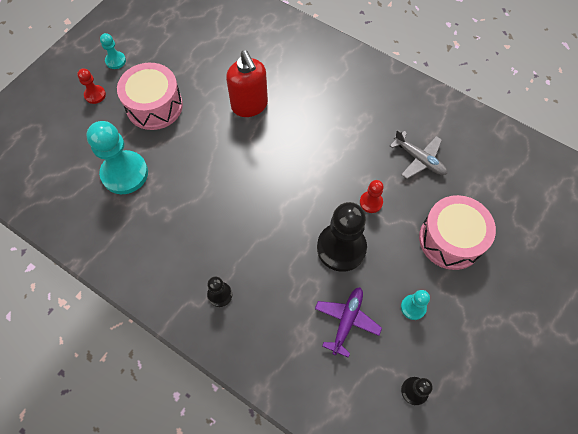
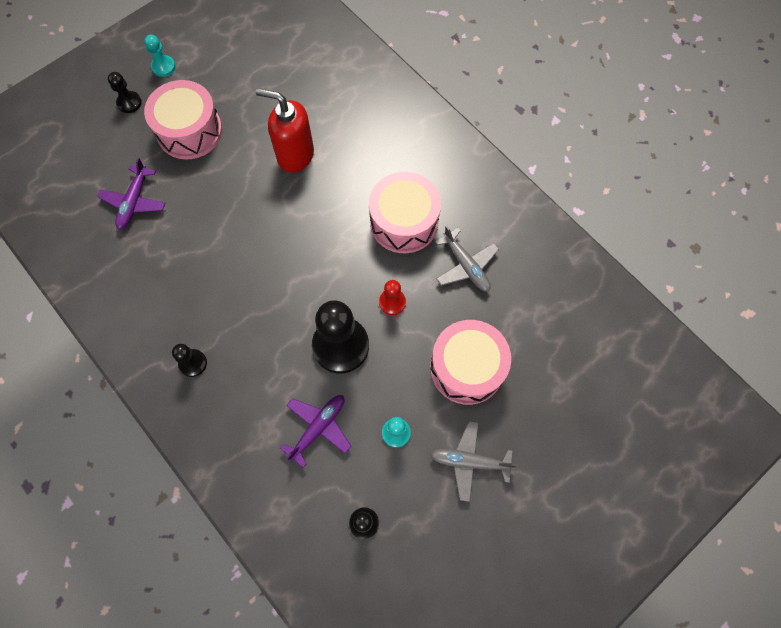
camera: 15 degrees right, 5 degrees up
(95, 95) = (129, 103): red pawn -> black pawn
(125, 173) = (134, 202): turquoise pawn -> purple plane
(249, 105) = (295, 155): red soap dispenser -> red soap dispenser turned 120 degrees clockwise
(357, 137) = (404, 222): none -> pink drum
(481, 315) = (469, 461): none -> grey plane

